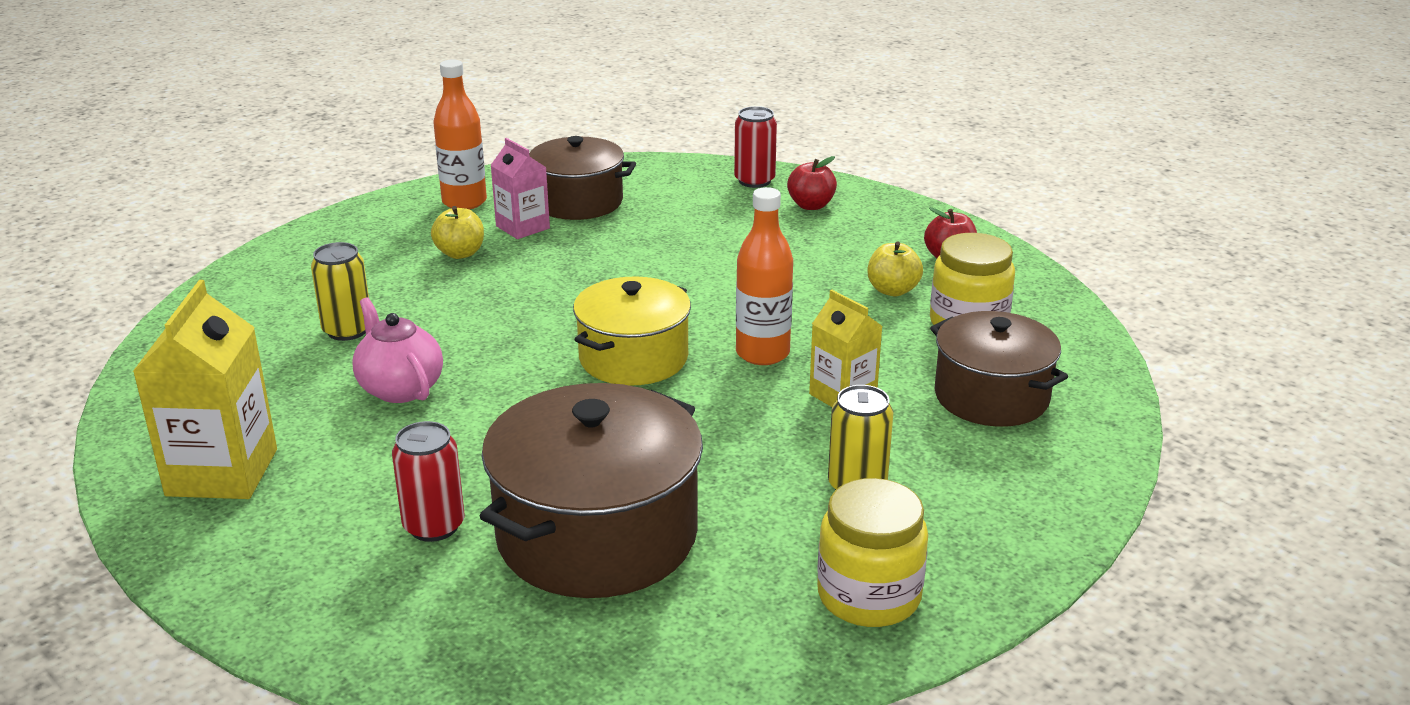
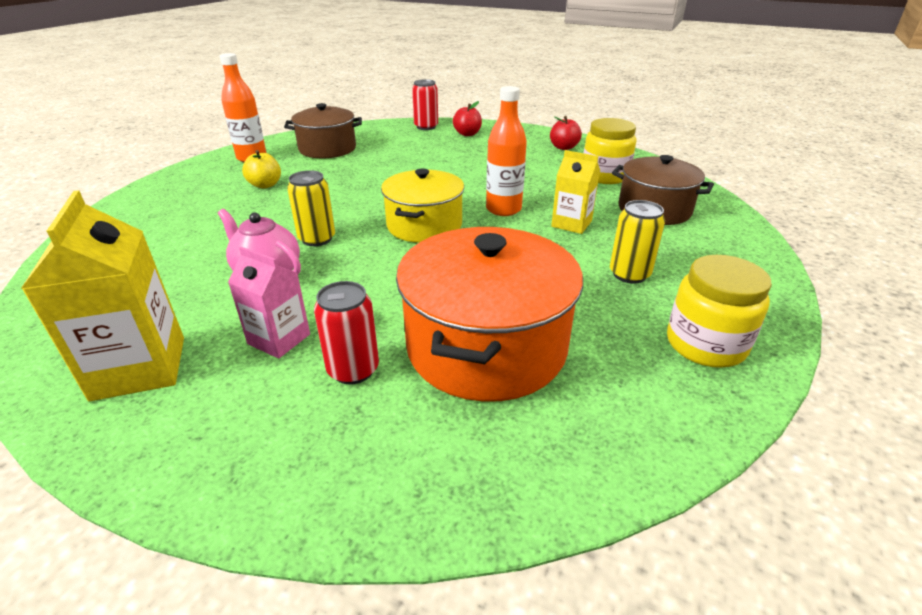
camera: 20 degrees left, 5 degrees up
(347, 330) = (205, 242): yellow can -> yellow can (317, 239)
(522, 227) = (299, 166): pink carton -> pink carton (279, 339)
(597, 535) = (486, 347): brown pot -> orange pot
(892, 290) = (548, 166): yellow apple -> none

